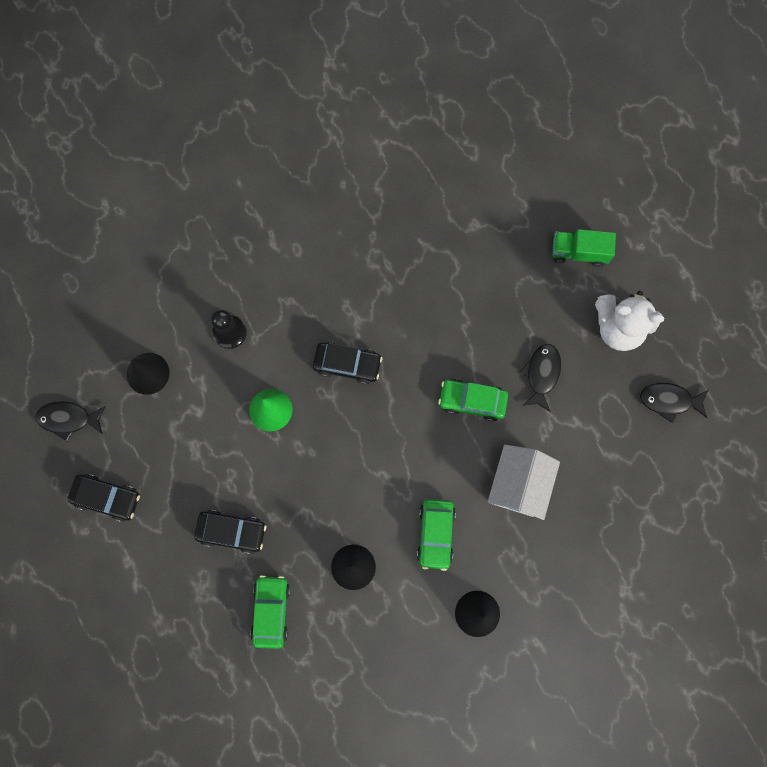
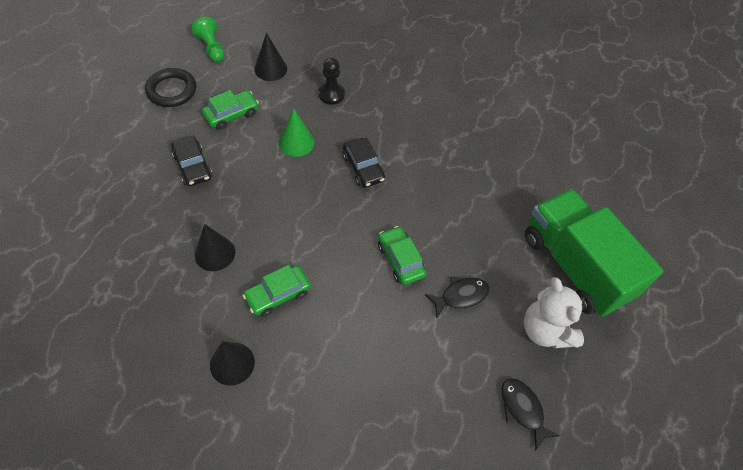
camera: 50 degrees right, 20 degrees down
(68, 419) = (211, 48): black fish -> green pawn
(107, 498) = (172, 90): black car -> black ring
(271, 611) = (147, 220): green car -> green car (231, 114)
(518, 485) = (360, 331): white house -> none
(579, 252) = (575, 266): green truck -> green truck, size x2.21

